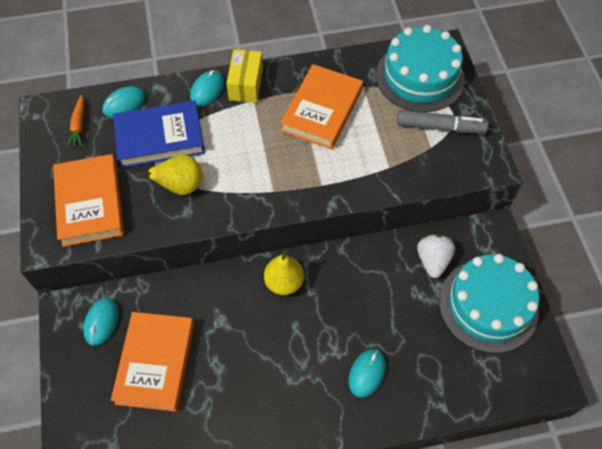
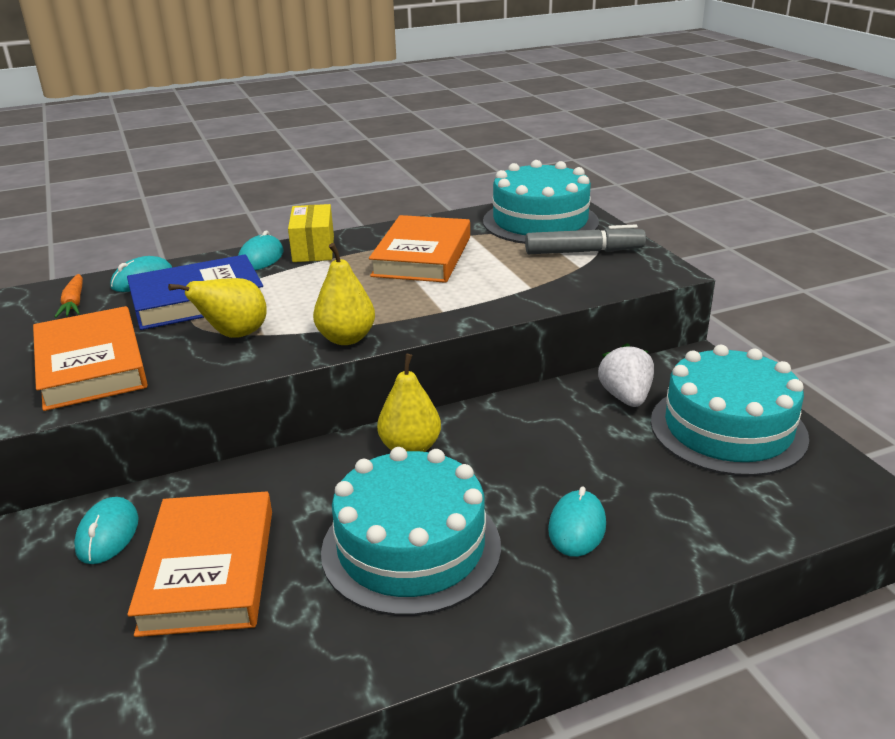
camera: 10 degrees left, 30 degrees down
(252, 205) = (346, 338): none -> yellow pear
(268, 369) = (411, 547): none -> turquoise cake

